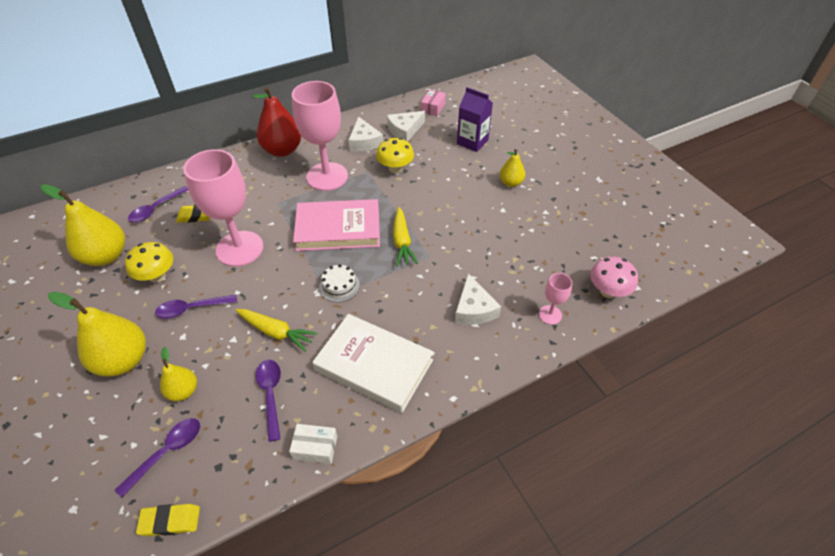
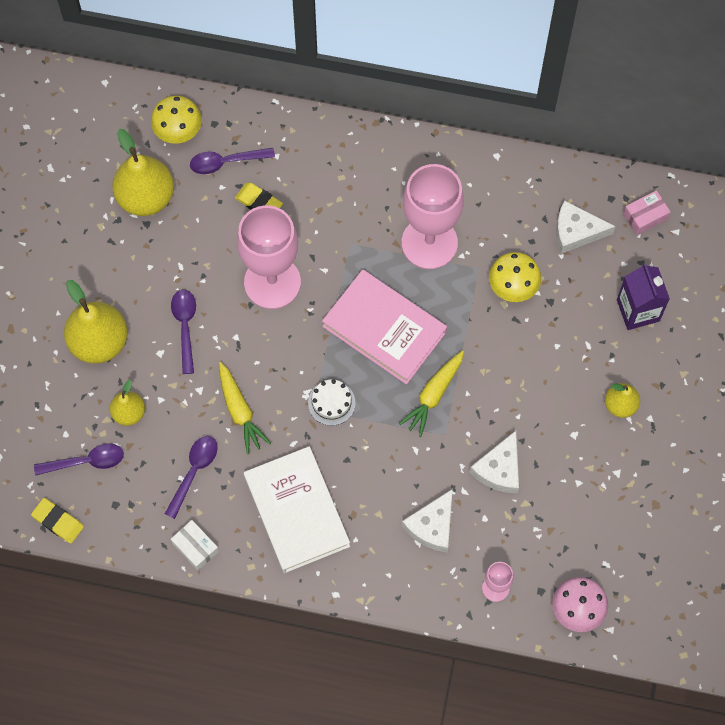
camera: 40 degrees right, 20 degrees up
(157, 276) = (177, 260): yellow mushroom -> yellow mushroom (178, 130)
(191, 309) = (185, 326): purple spoon -> purple spoon turned 60 degrees clockwise
(282, 150) = (412, 162): red pear -> none
(364, 142) = (513, 216): white cheese -> white cheese (499, 469)

